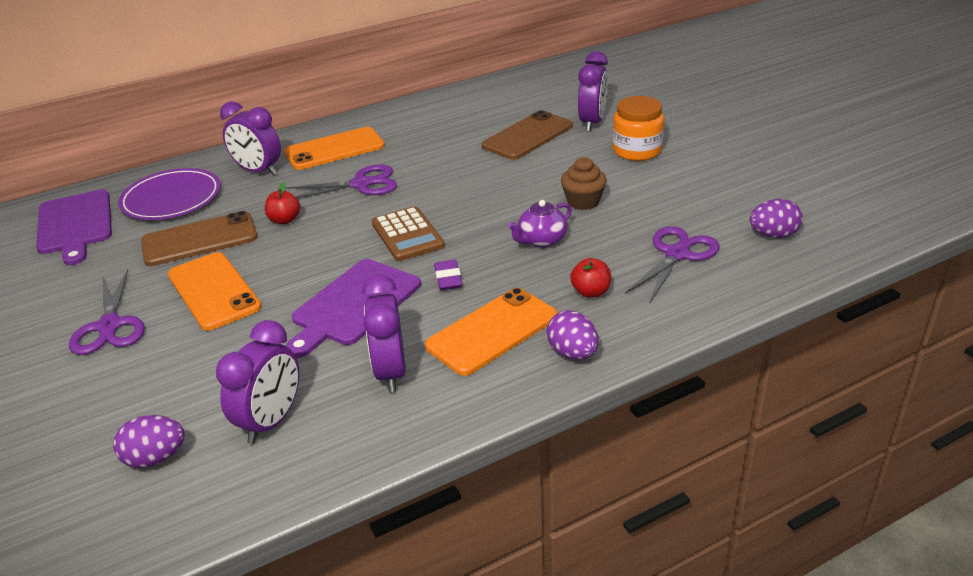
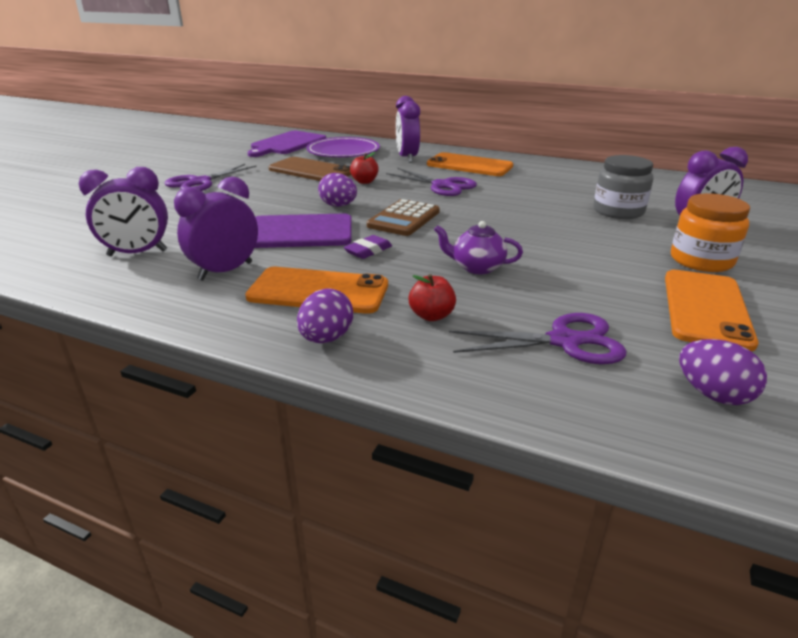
camera: 50 degrees right, 5 degrees down
(156, 458) = (80, 235): purple egg -> purple egg (338, 206)
(213, 291) = (262, 192): orange phone -> orange phone (705, 308)
(528, 136) = (618, 211): brown phone -> grey jar
(583, 201) = (567, 265): brown cupcake -> none

